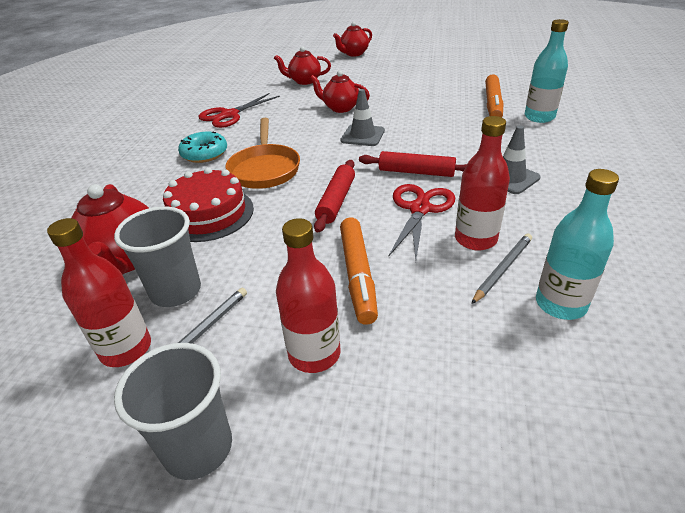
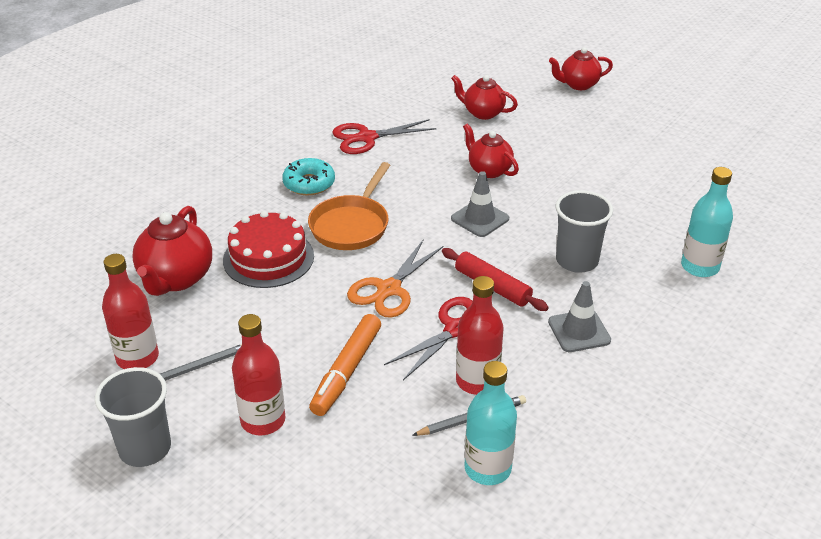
camera: 25 degrees right, 0 degrees up
(176, 291) = (198, 324): grey cup -> grey cup (577, 261)
(336, 201) = (388, 289): red rolling pin -> orange scissors
(492, 104) = (666, 227): orange marker -> none

